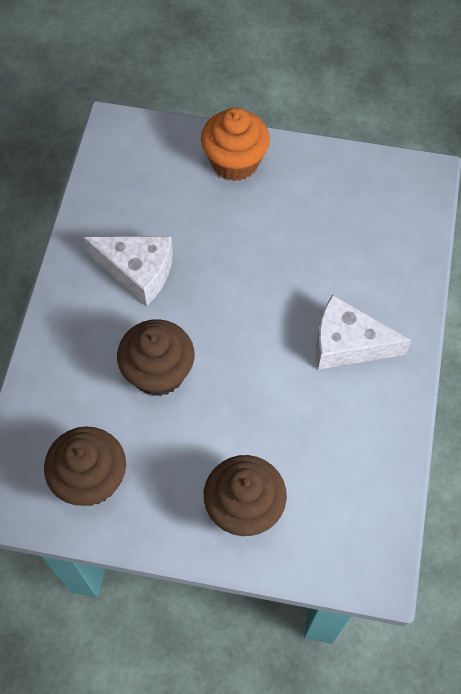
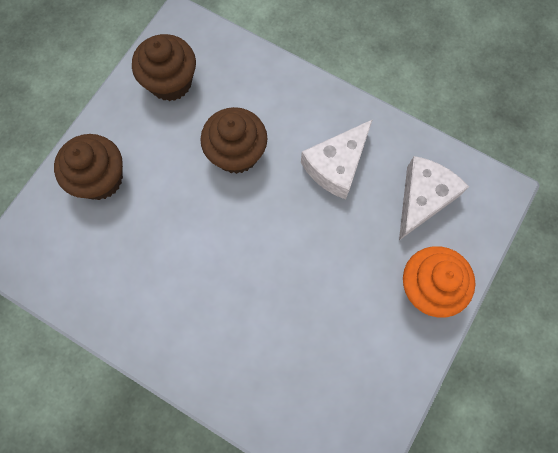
camera: 110 degrees right, 10 degrees up
(348, 343) = (200, 315): white cheese -> white cheese (423, 198)

